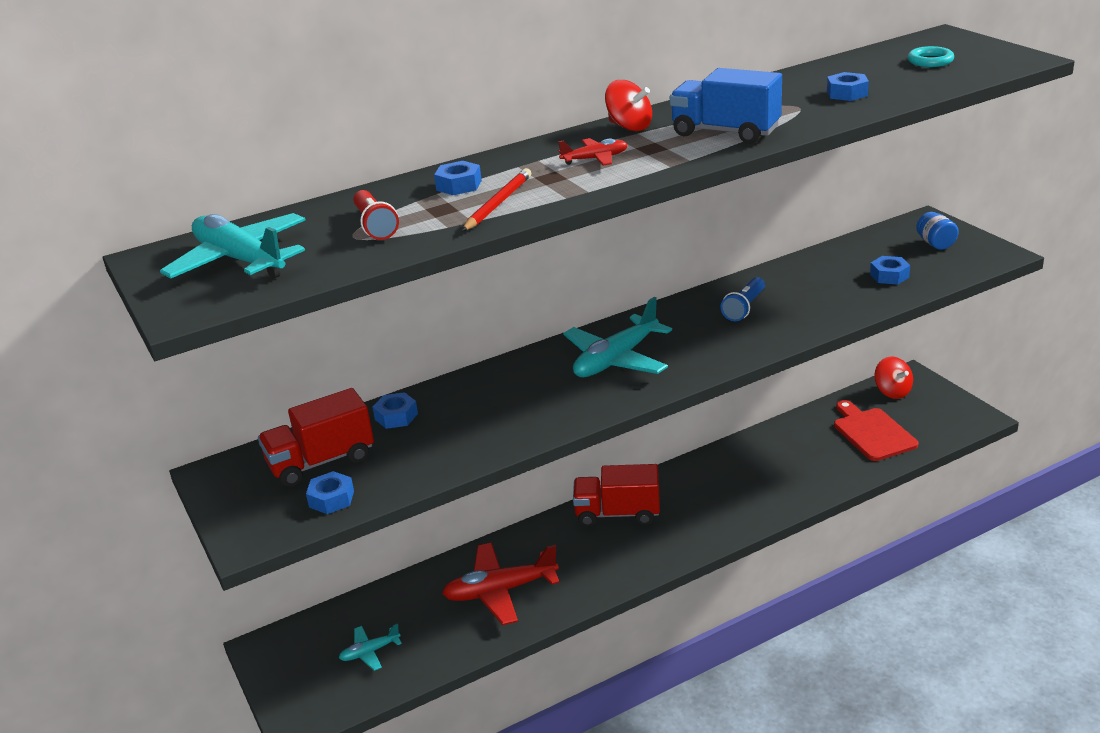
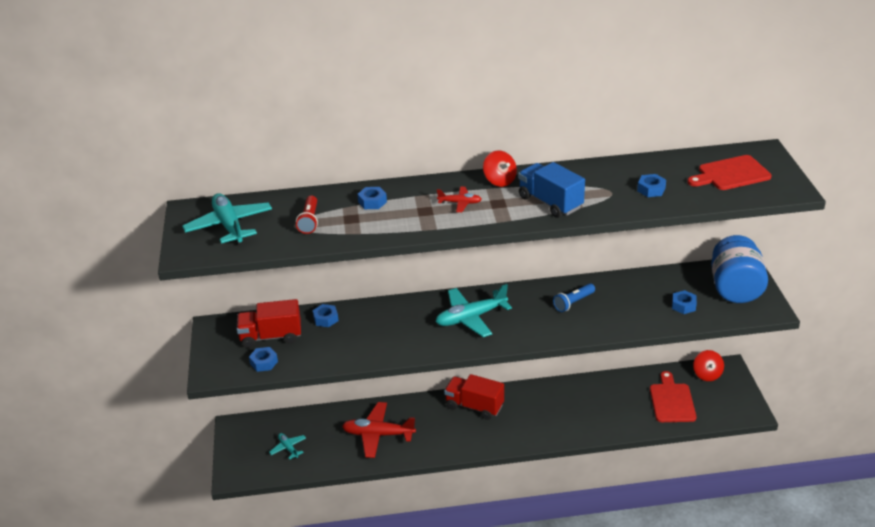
camera: 20 degrees right, 5 degrees up
(370, 652) = (288, 448): turquoise plane -> turquoise plane turned 60 degrees clockwise
(498, 203) = (383, 223): red pencil -> none
(930, 61) = (731, 174): turquoise ring -> red cutting board
(935, 244) = (735, 289): blue jar -> blue jar, size x2.31

